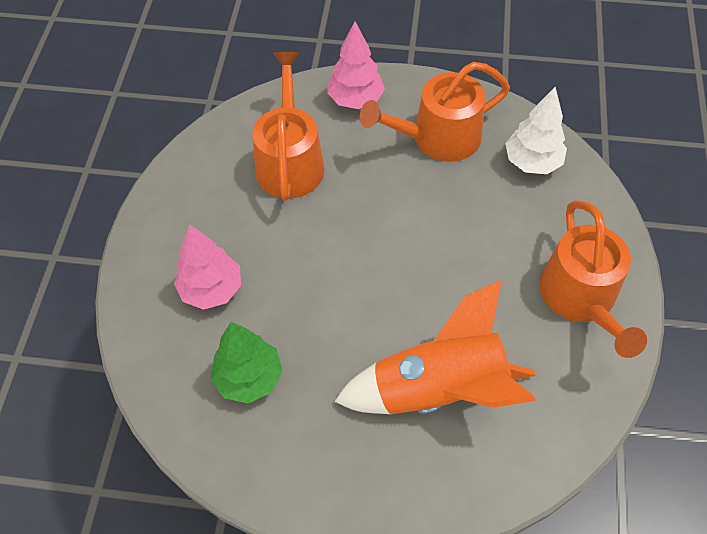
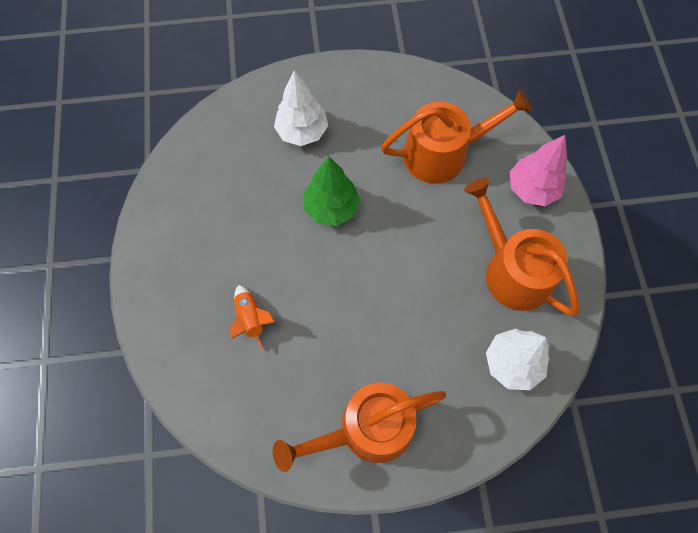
camera: 75 degrees right, 10 degrees up
(212, 289) = (302, 132): pink tree -> white tree
(249, 378) = (233, 178): green tree -> green tree (331, 208)
(439, 389) = (251, 319): orange rocket -> orange rocket, size x0.43

